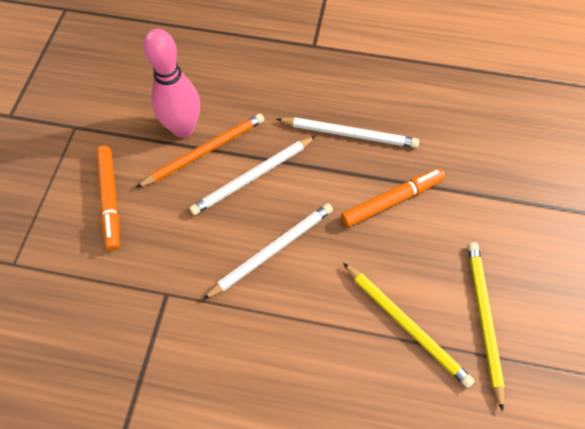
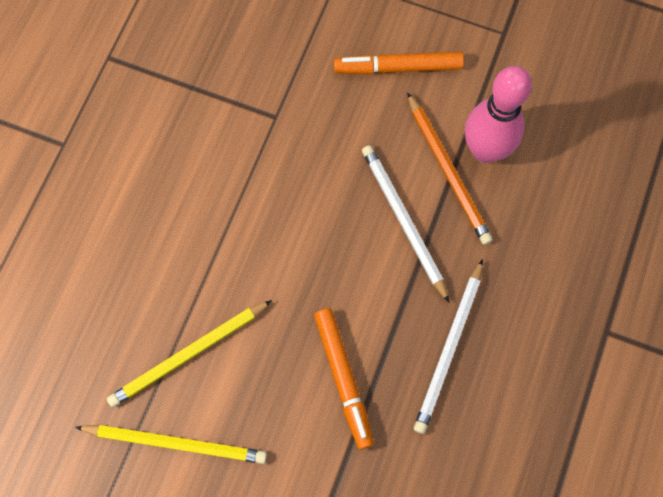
camera: 100 degrees right, 10 degrees up
(271, 251) = (304, 228): white pencil -> none

